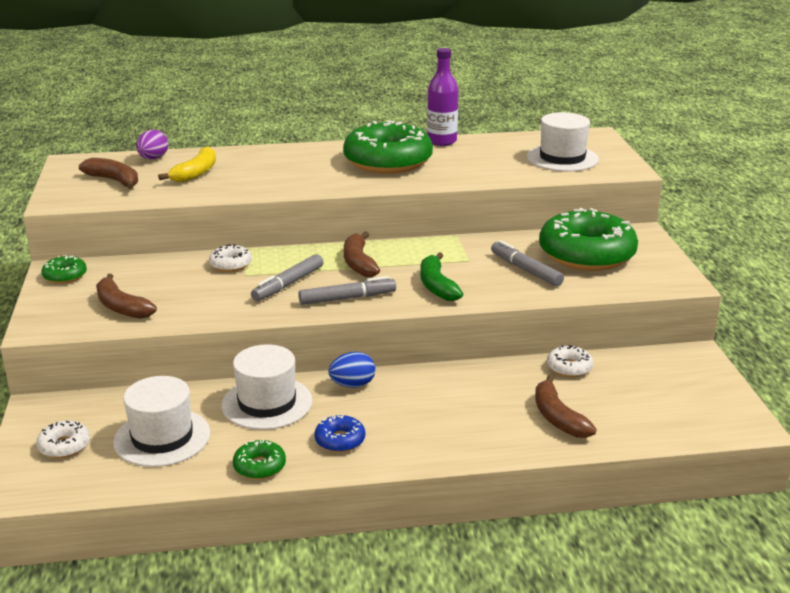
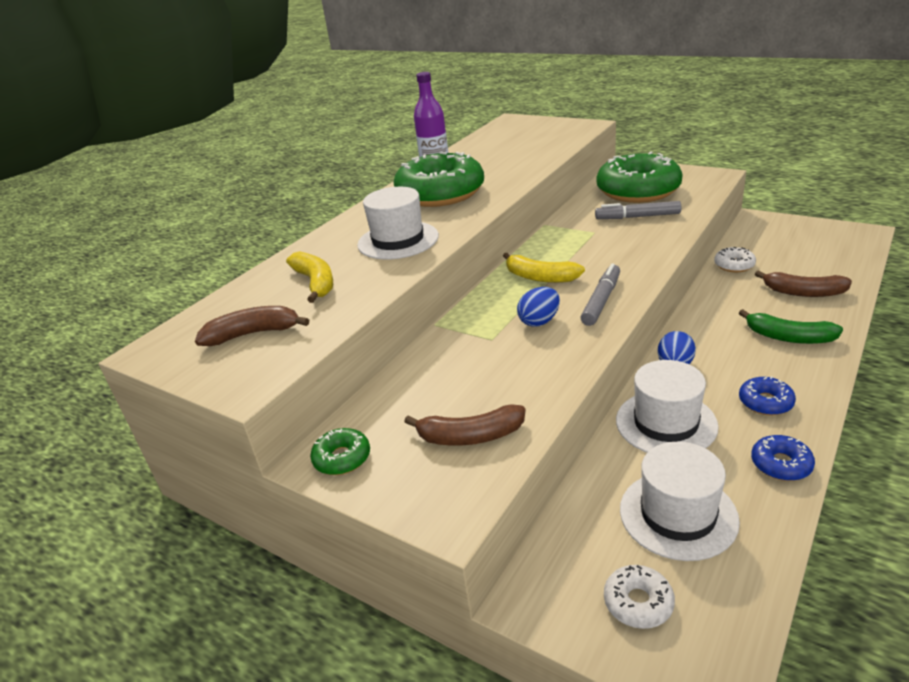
camera: 45 degrees left, 5 degrees up
(153, 158) = (237, 297): purple egg -> none
(230, 264) = (459, 341): white donut -> none
(259, 466) = (781, 464): green donut -> blue donut
(288, 284) = (539, 321): grey marker -> blue egg
(358, 263) = (540, 277): brown banana -> yellow banana
(437, 286) = (623, 256): green banana -> green banana (788, 337)
(562, 158) = (535, 137): white hat -> white hat (398, 240)

